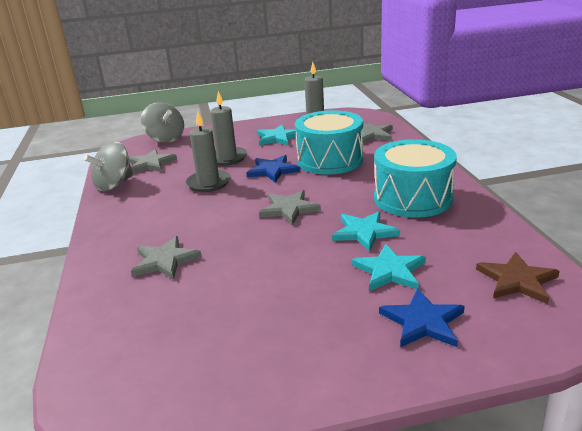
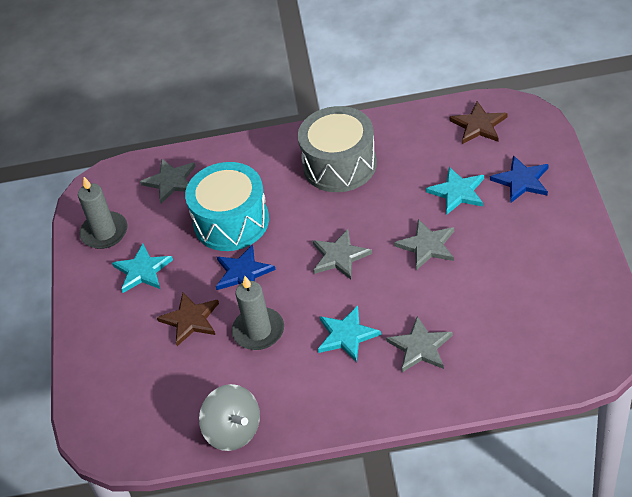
camera: 80 degrees left, 20 degrees up
(150, 164) = (179, 402): grey star -> grey star (427, 246)
(165, 138) = (92, 400): grey spinning top -> none
(227, 158) = (190, 320): grey candle -> brown star
(364, 232) = (395, 203): turquoise star -> turquoise star (346, 335)
(412, 198) = (340, 165): turquoise drum -> grey drum

